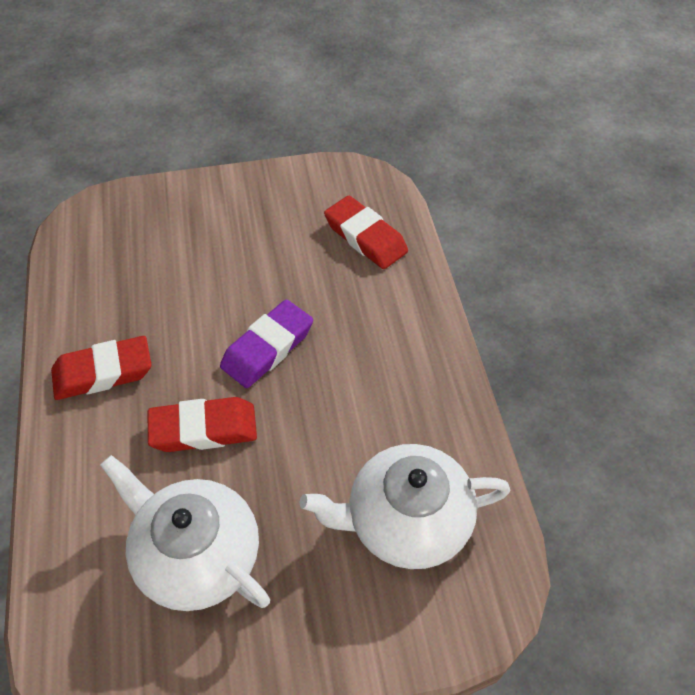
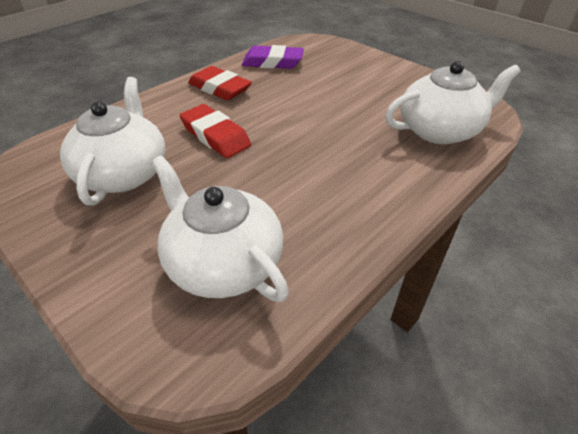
camera: 55 degrees right, 10 degrees down
(267, 348) = (299, 132): purple eraser -> purple eraser (272, 62)
(365, 237) = (440, 130): red eraser -> white teapot

